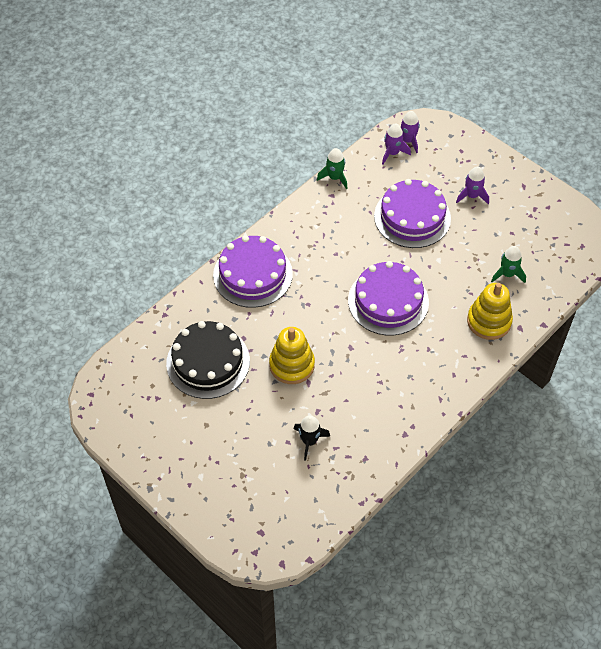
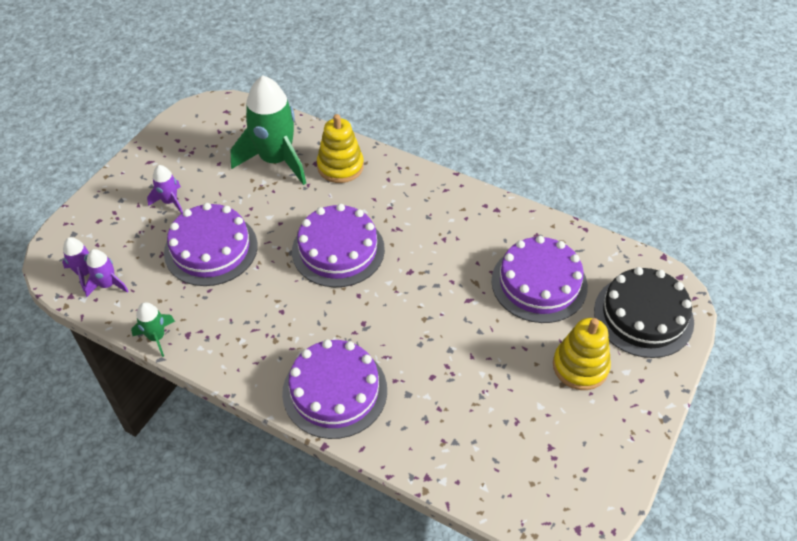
camera: 105 degrees left, 5 degrees down
(208, 362) = (479, 405): black cake -> black cake (643, 316)
(292, 365) = (452, 320): yellow stacking toy -> yellow stacking toy (580, 366)
(309, 441) = (539, 283): black rocket -> purple cake
(507, 274) = (276, 160): green rocket -> green rocket, size x2.15

